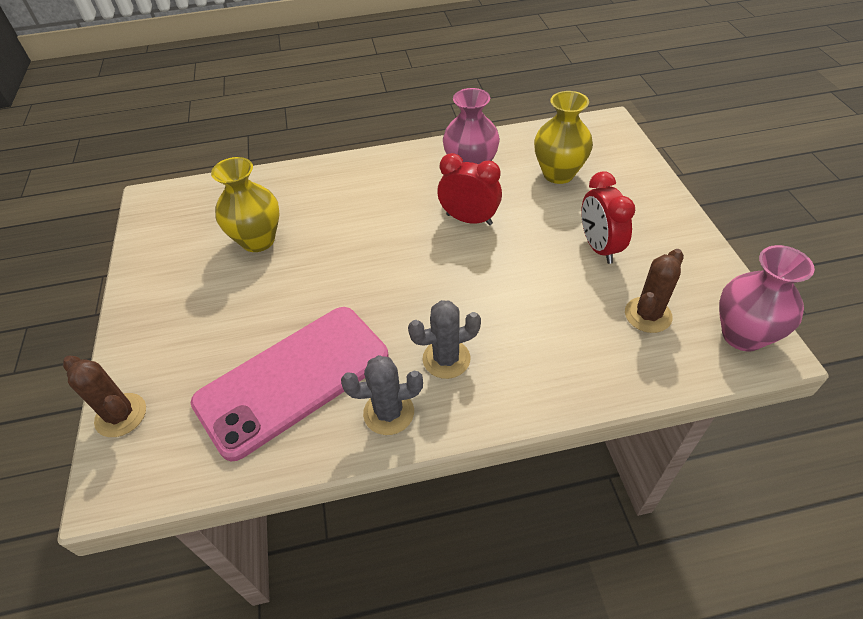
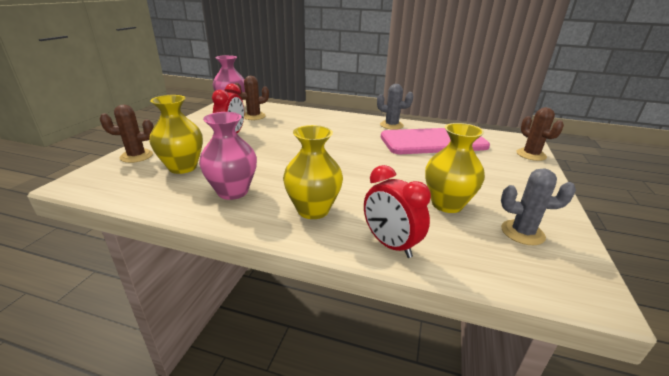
camera: 155 degrees left, 20 degrees down
(382, 182) = (313, 210): none -> yellow vase
(446, 359) = (354, 129): grey cactus -> grey cactus (522, 232)
(469, 219) = (279, 165): red clock -> red clock (390, 245)
(628, 166) = (136, 156): none -> brown cactus

